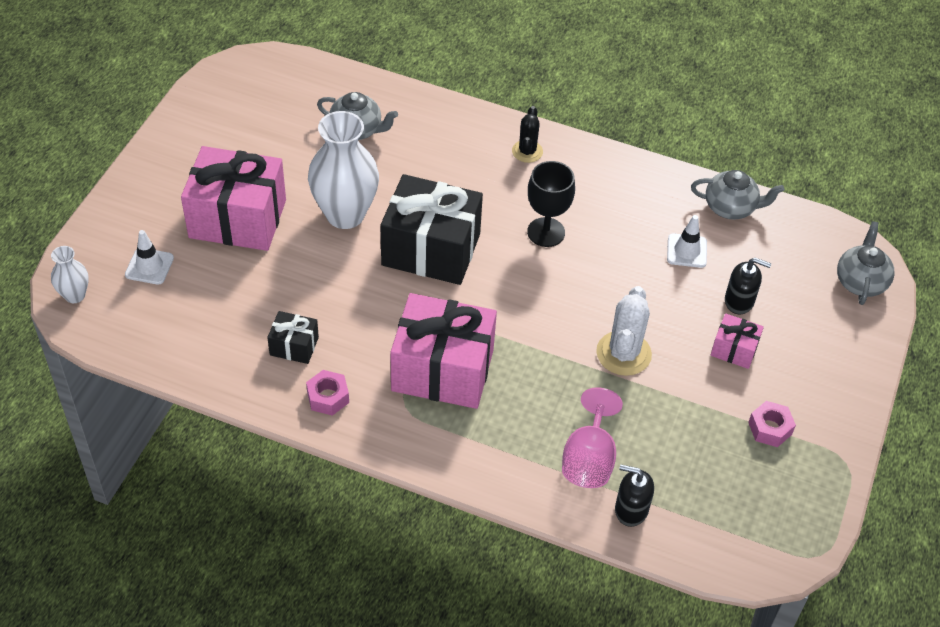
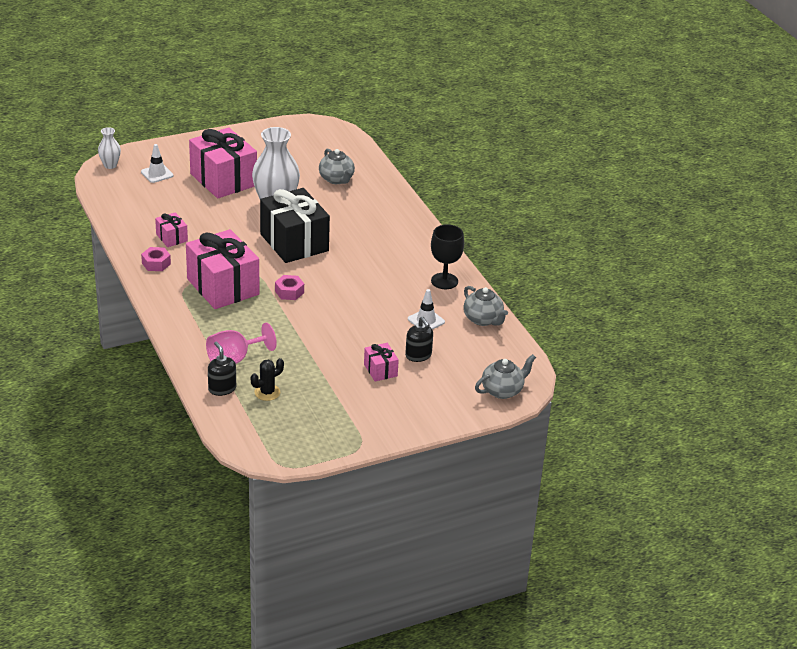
camera: 45 degrees right, 15 degrees down
(294, 346) = (171, 238): black gift -> pink gift
(527, 151) = (410, 235): black cactus -> black cactus (267, 392)
(546, 232) = (363, 270): black goblet -> black goblet (444, 281)
(623, 353) = (320, 336): white cactus -> none
(770, 428) = (344, 408): pink nut -> pink nut (289, 292)

